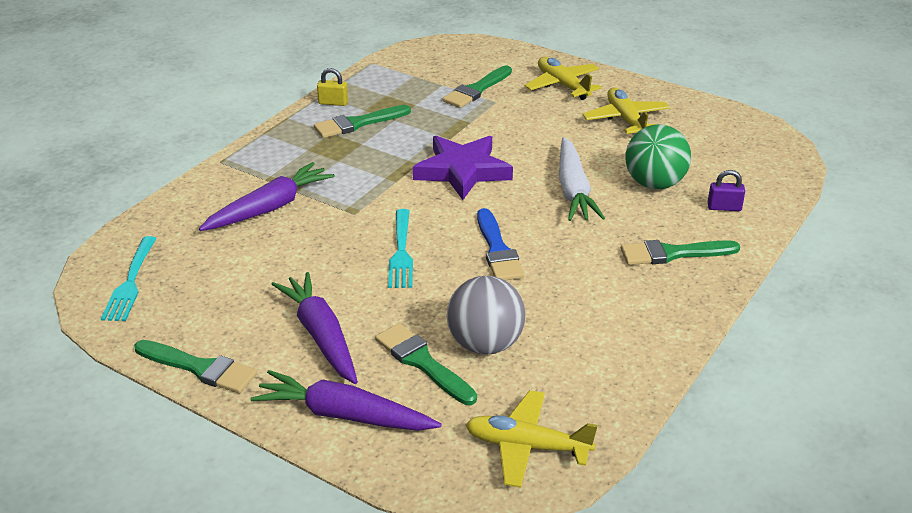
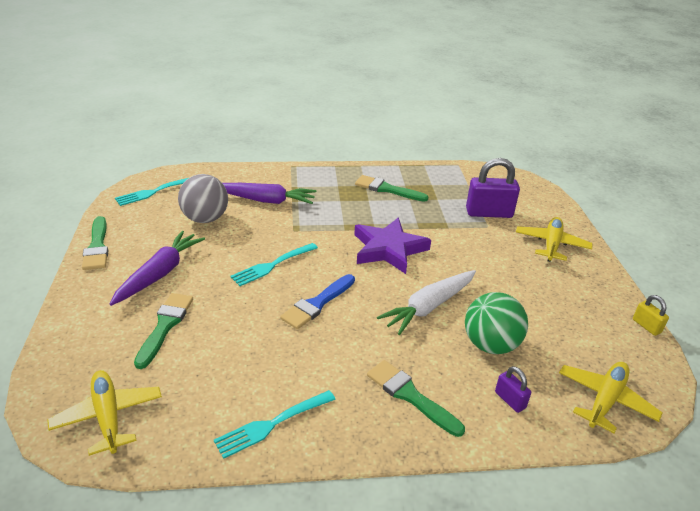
camera: 50 degrees right, 0 degrees up
(333, 103) = (396, 172): yellow padlock -> yellow padlock (646, 326)
(344, 415) = (89, 317): purple carrot -> none
(476, 90) = (489, 213): green brush -> purple padlock
(485, 344) = (207, 345): grey ball -> grey ball (205, 219)
(626, 120) = (554, 293): yellow plane -> yellow plane (605, 400)
(635, 344) = (272, 424): none -> turquoise fork

